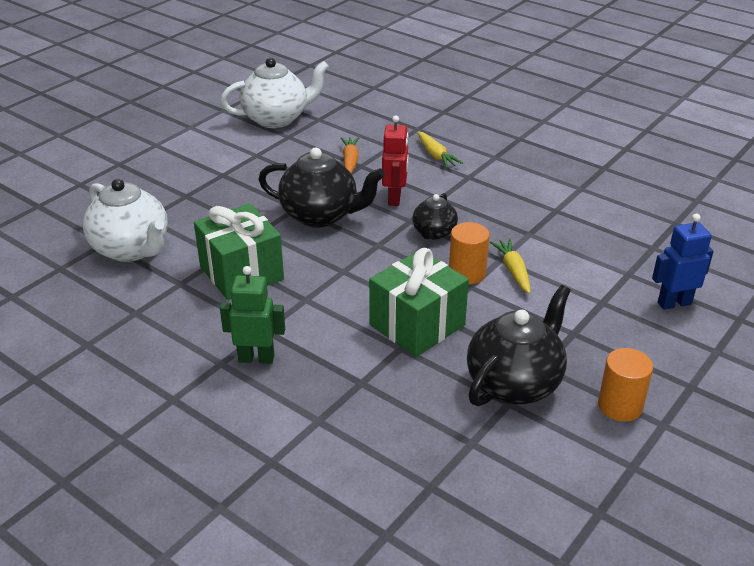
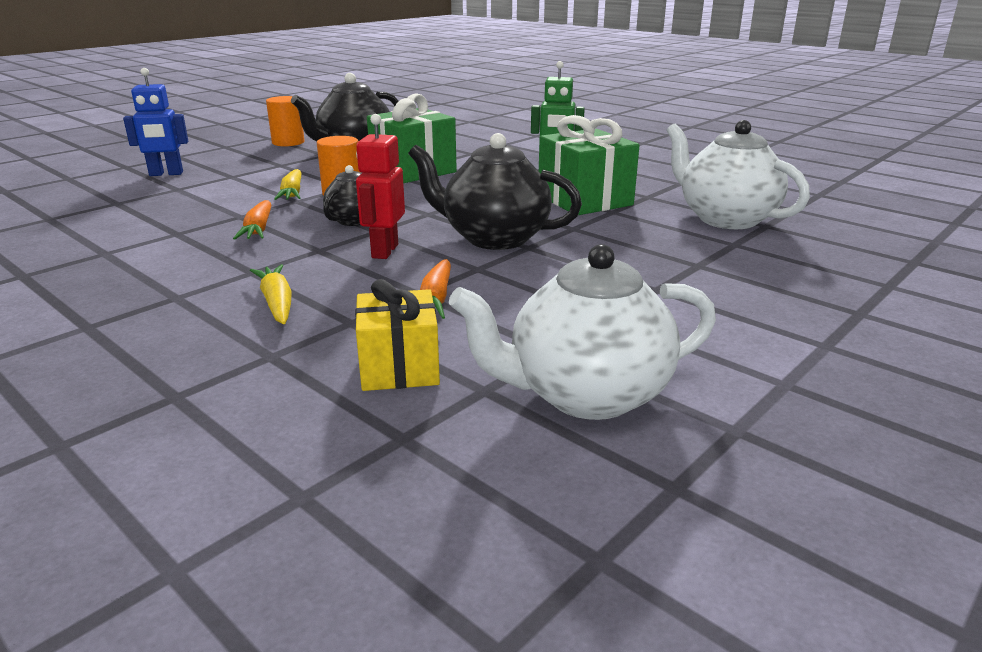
camera: 175 degrees left, 10 degrees down
(357, 126) = (399, 367): none -> yellow gift
(499, 217) = (258, 229): none -> orange carrot

